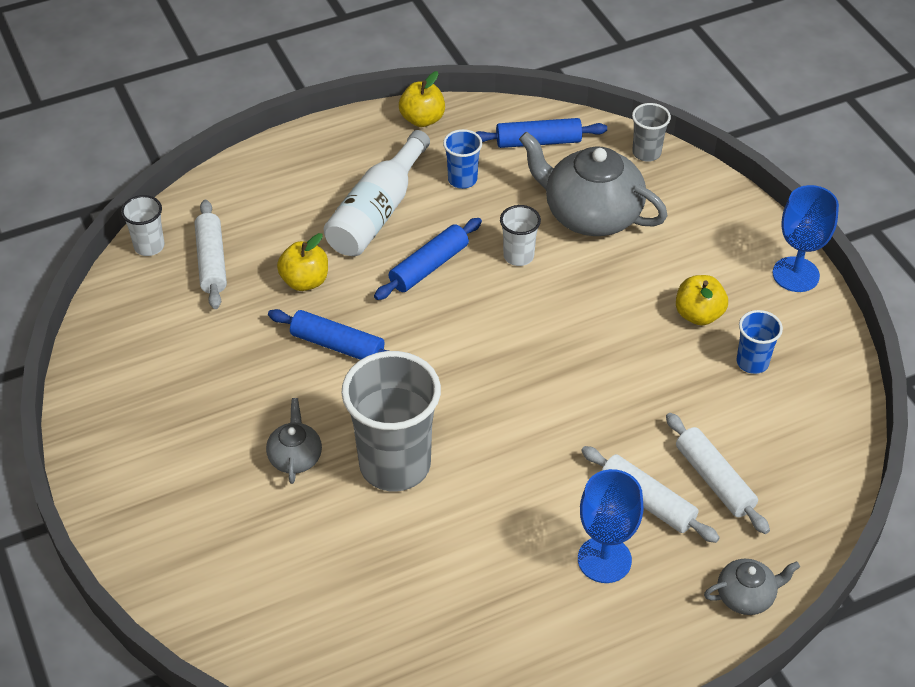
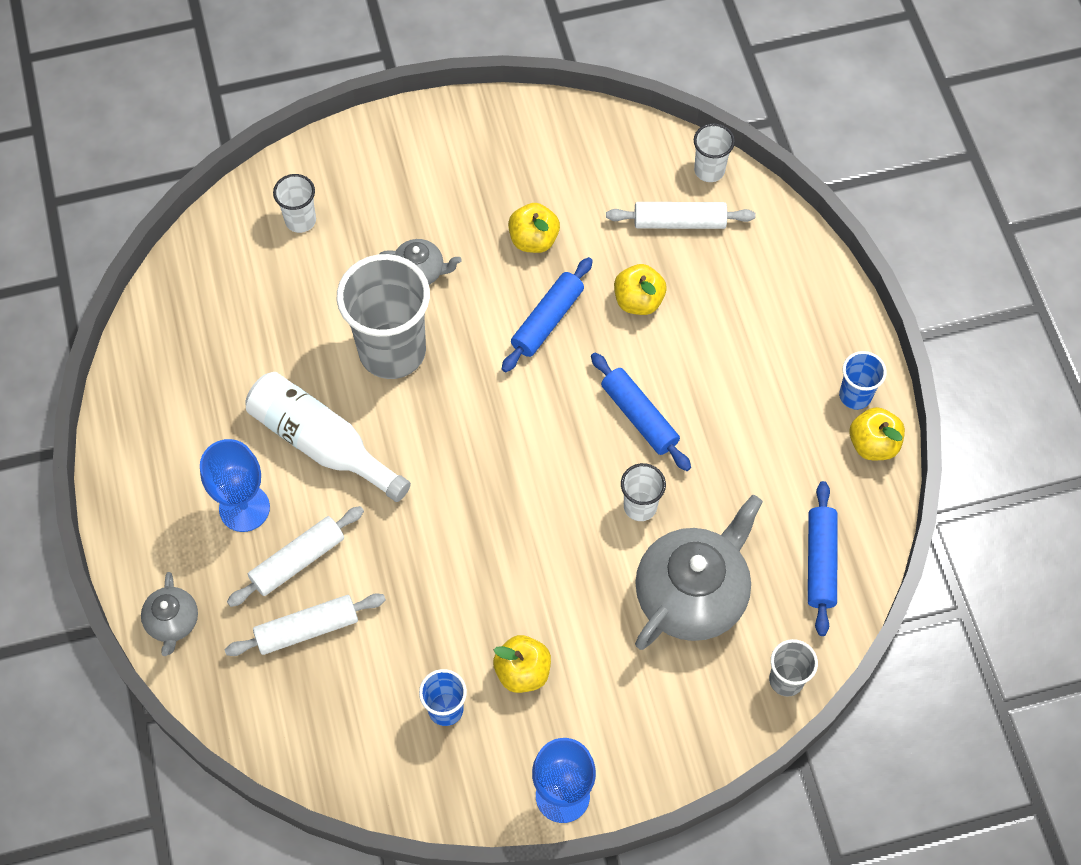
camera: 100 degrees right, 15 degrees up
(242, 580) = (300, 220): none -> white cup
(244, 369) = (533, 240): none -> yellow apple
(377, 212) = (728, 379): white bottle -> white bottle (322, 443)
(462, 180) = (767, 470): blue cup -> blue cup (855, 395)

